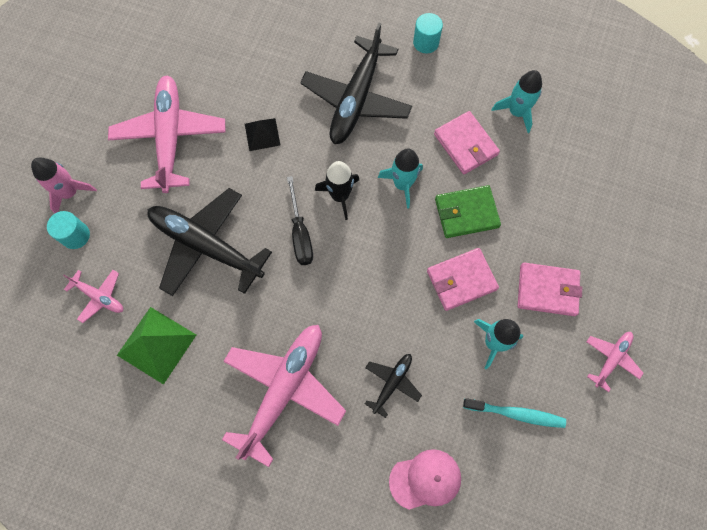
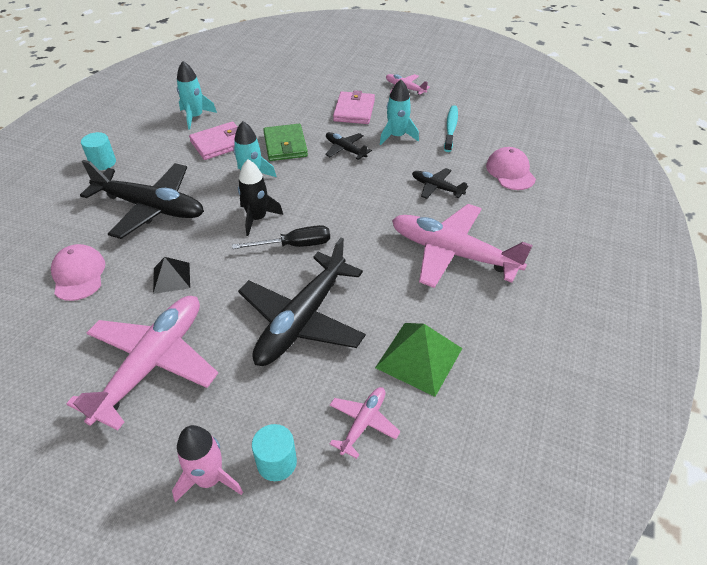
camera: 90 degrees left, 25 degrees down
(170, 138) = (152, 364): pink plane -> pink plane turned 120 degrees clockwise
(269, 63) = (78, 274): none -> pink cap
(461, 280) = (345, 149): pink wallet -> black plane

